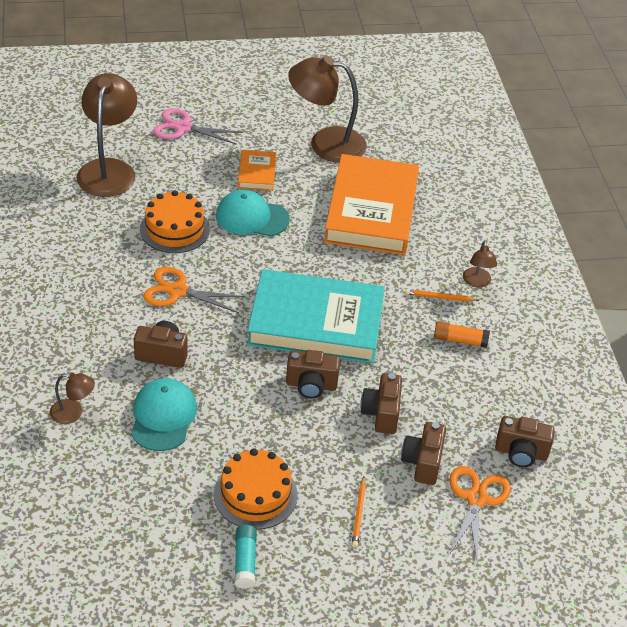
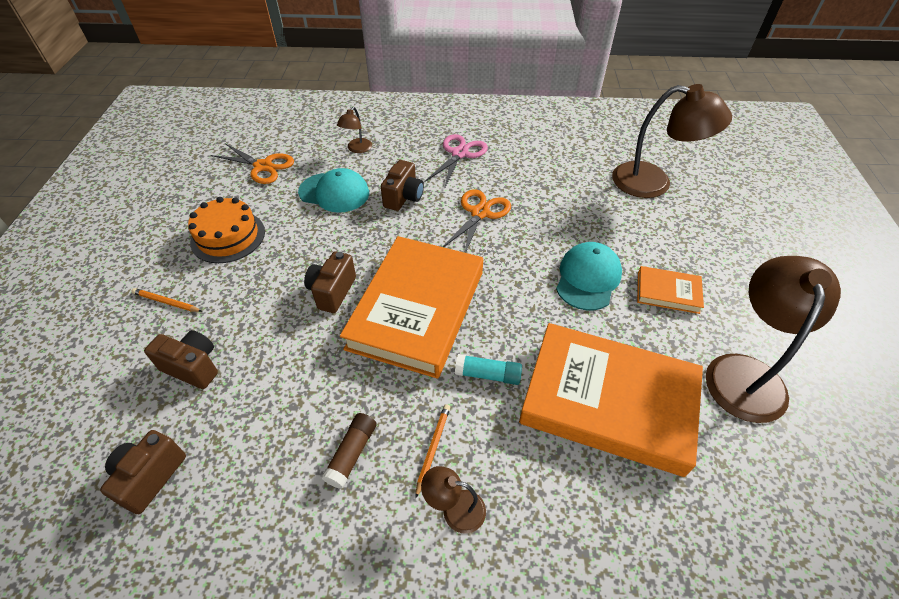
camera: 105 degrees right, 5 degrees up
(174, 229) = (567, 218): orange cake -> none
(183, 128) = (738, 239): pink scissors -> pink scissors (459, 154)
(245, 561) = (169, 223): turquoise glue stick -> turquoise glue stick (488, 375)
(316, 322) = (417, 309): turquoise book -> orange book
(381, 413) = (272, 343): brown camera -> none
(460, 340) = (352, 454): orange glue stick -> brown glue stick
(476, 499) = (120, 408): orange scissors -> orange scissors (263, 166)

